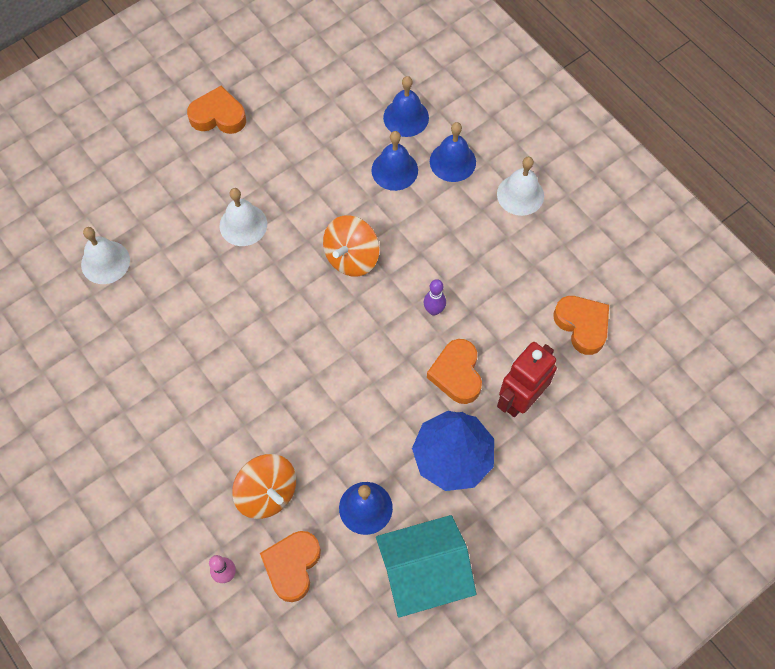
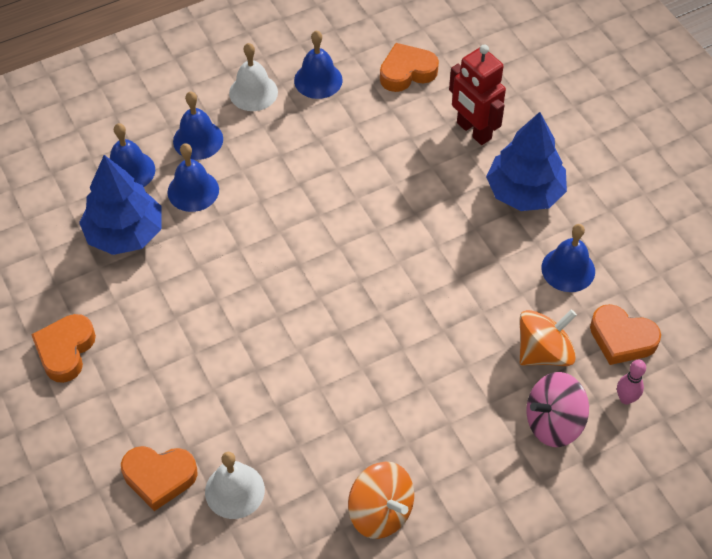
camera: 80 degrees left, 10 degrees down
(193, 508) = (553, 422): none -> pink spinning top
(243, 225) = (222, 340): white bell -> none
(339, 129) = (125, 233): none -> blue tree
(351, 257) = (289, 243): orange spinning top -> orange spinning top (380, 512)
(423, 573) = (636, 232): turquoise house -> none
(434, 310) = (367, 182): purple bowling pin -> none
(456, 374) = (439, 175): orange heart -> orange heart (159, 477)
(550, 247) = (318, 80): none -> blue bell

